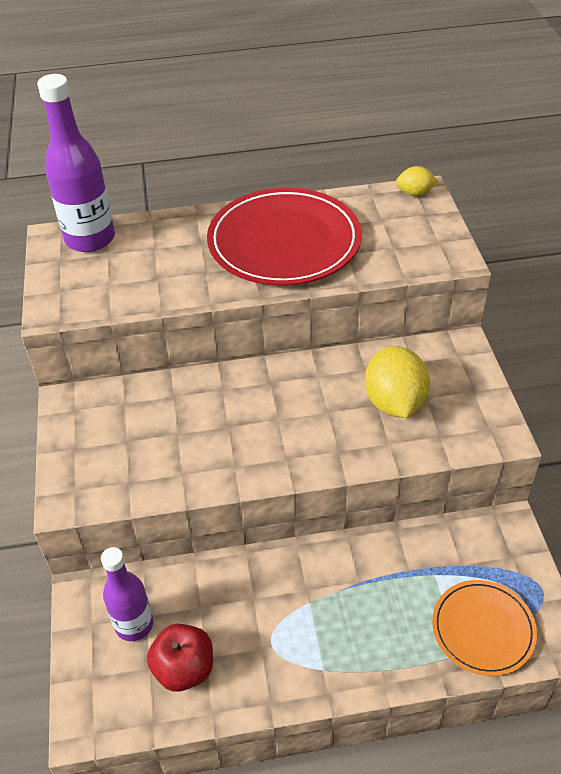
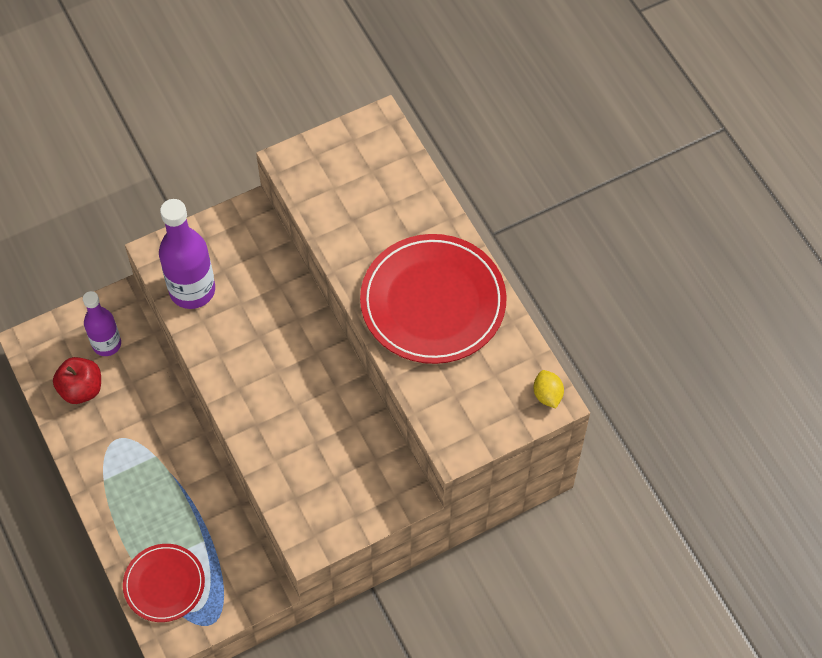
camera: 70 degrees right, 15 degrees up
(90, 239) = (386, 150): purple bottle -> purple bottle (192, 290)
(394, 402) = (321, 454): yellow lemon -> none
(483, 629) = (164, 584): orange plate -> red plate

